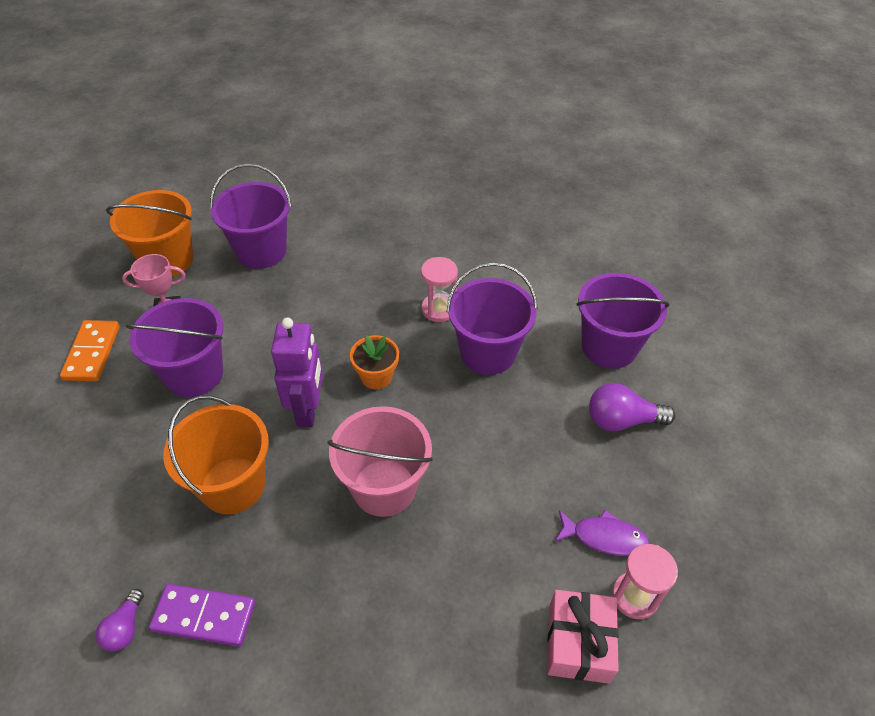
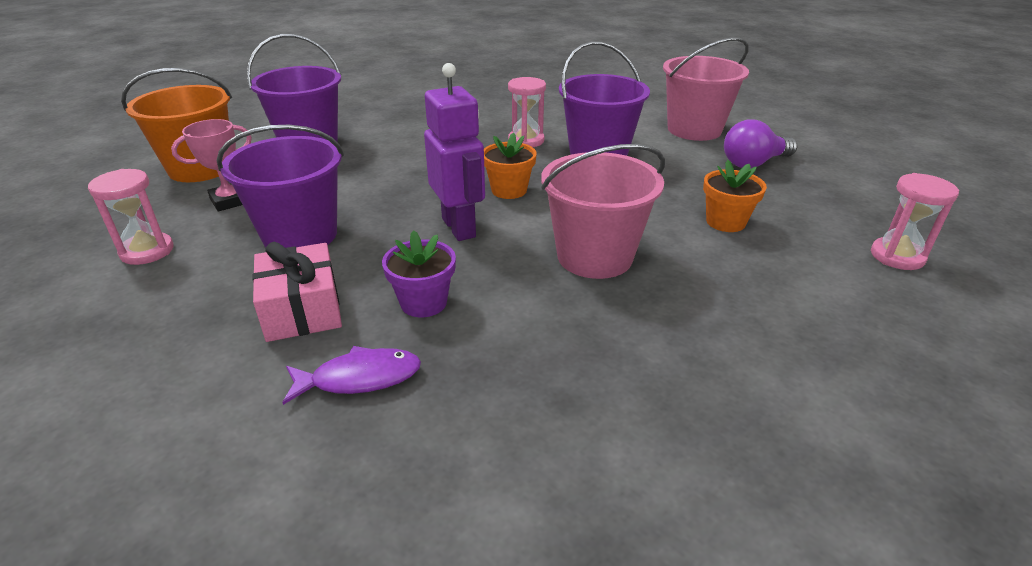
camera: 25 degrees left, 15 degrees down
(92, 353) = (147, 251): orange domino -> pink hourglass
(125, 628) = (386, 476): purple light bulb -> none
(204, 616) = (489, 423): purple domino -> none
(233, 485) = (423, 302): orange bucket -> purple flower pot
(523, 490) = (725, 222): none -> orange flower pot
(578, 642) = (894, 300): pink gift -> pink gift (302, 309)
(604, 537) = (827, 229): purple fish -> purple fish (360, 378)
(609, 347) = (694, 130): purple bucket -> pink bucket

